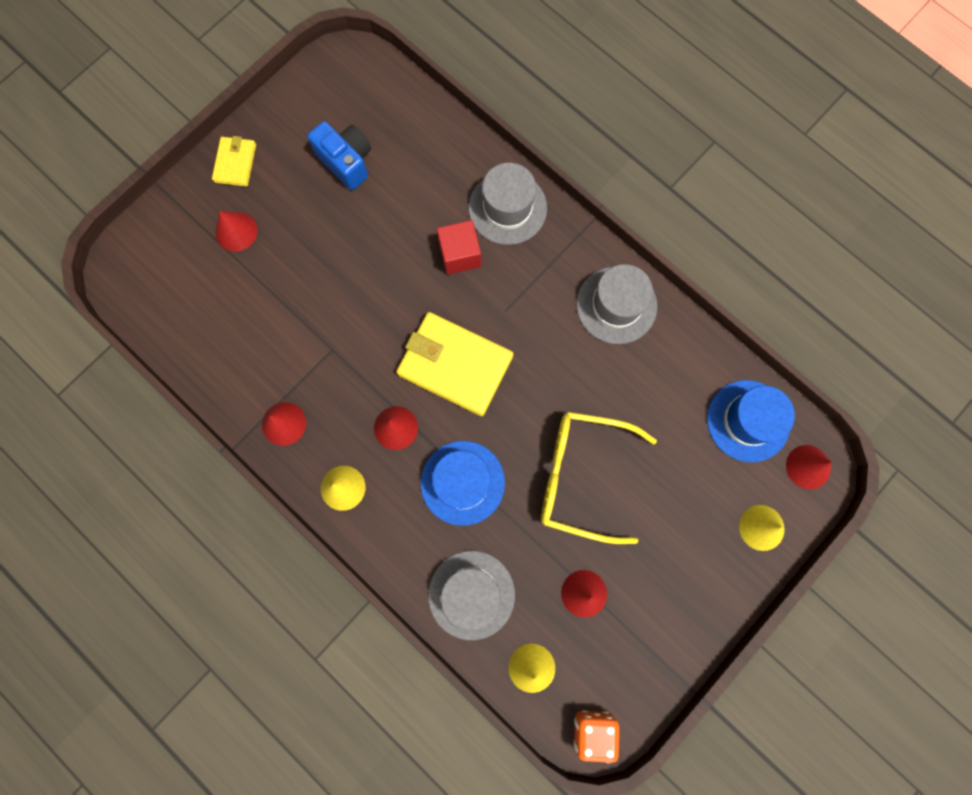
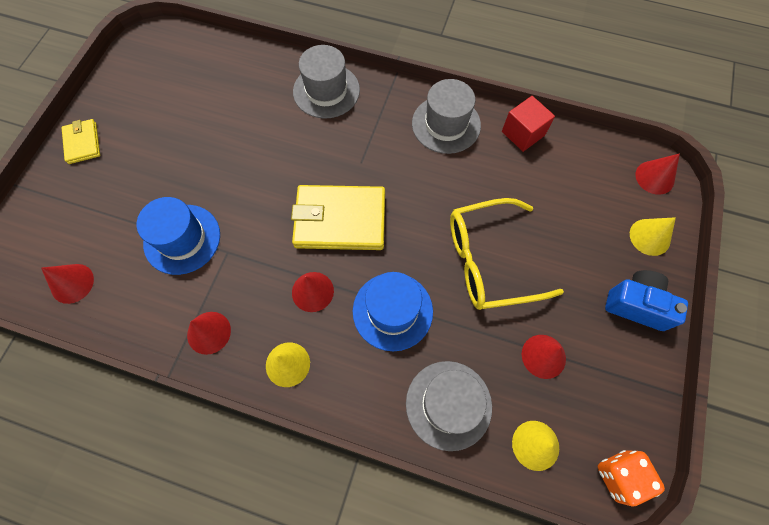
camera: 25 degrees left, 10 degrees down
(236, 231) = (103, 193): red cone -> red cone (72, 283)
(346, 161) = (179, 107): blue camera -> blue camera (636, 305)
(460, 254) = (304, 137): red cube -> red cube (523, 133)
(748, 421) = (591, 164): blue hat -> blue hat (182, 239)

